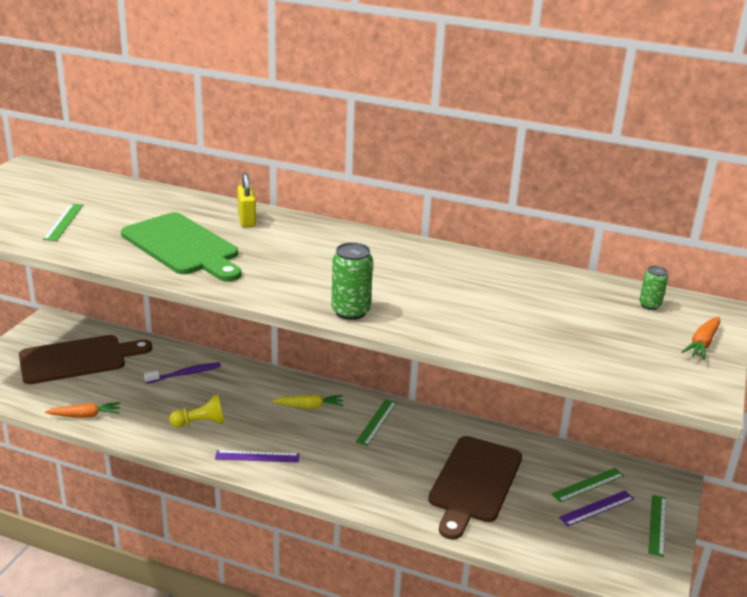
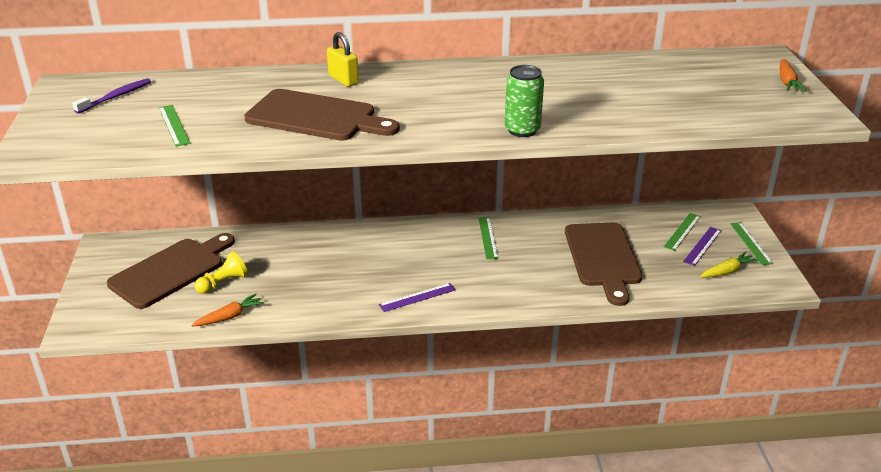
camera: 25 degrees left, 5 degrees up
(183, 246) = (316, 117): green cutting board -> brown cutting board
(185, 374) = (287, 251): purple toothbrush -> purple toothbrush (116, 97)
(200, 423) = (342, 287): yellow pawn -> yellow pawn (223, 283)
(310, 406) = (422, 243): yellow carrot -> yellow carrot (727, 271)
(650, 305) = (724, 64): green can -> none

